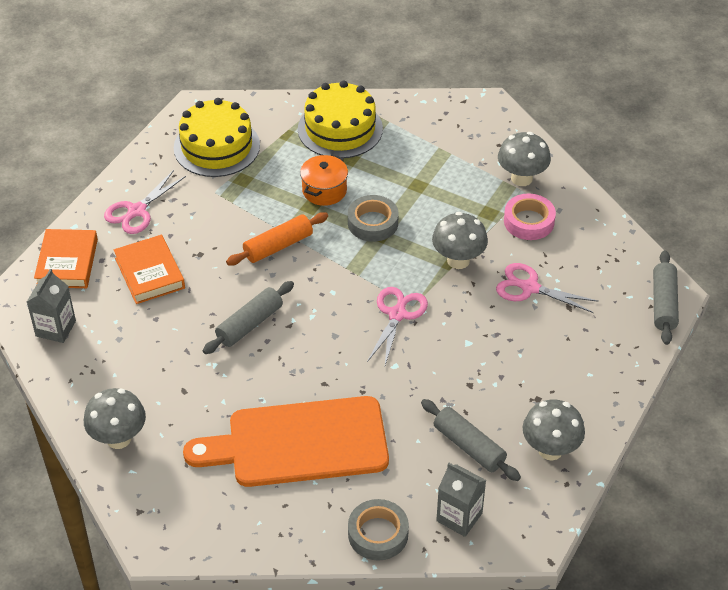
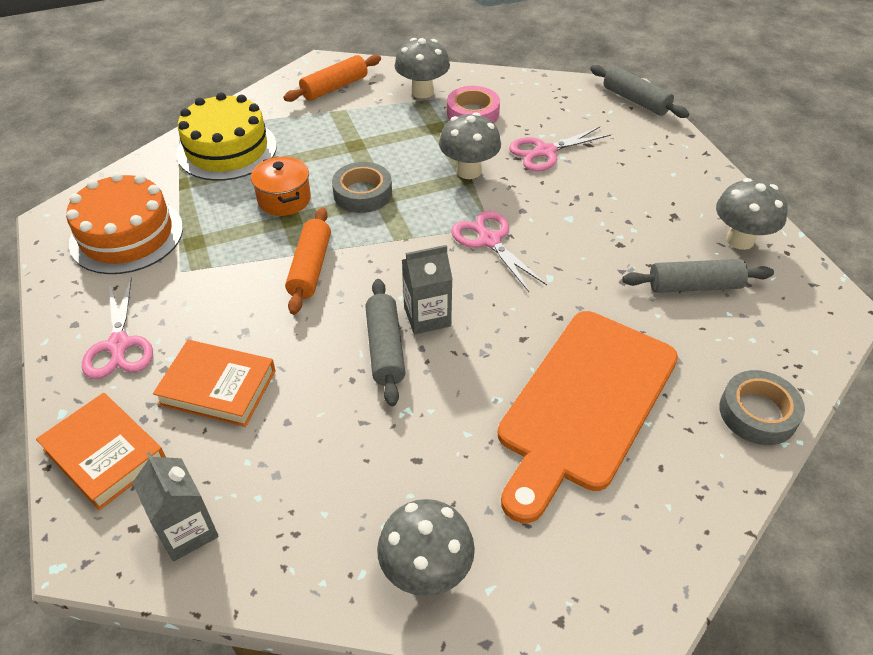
camera: 50 degrees left, 0 degrees up
(216, 146) = (126, 235): yellow cake -> orange cake
(459, 517) = (777, 341): grey carton -> grey carton (427, 316)
(469, 130) = (334, 87): none -> orange rolling pin

